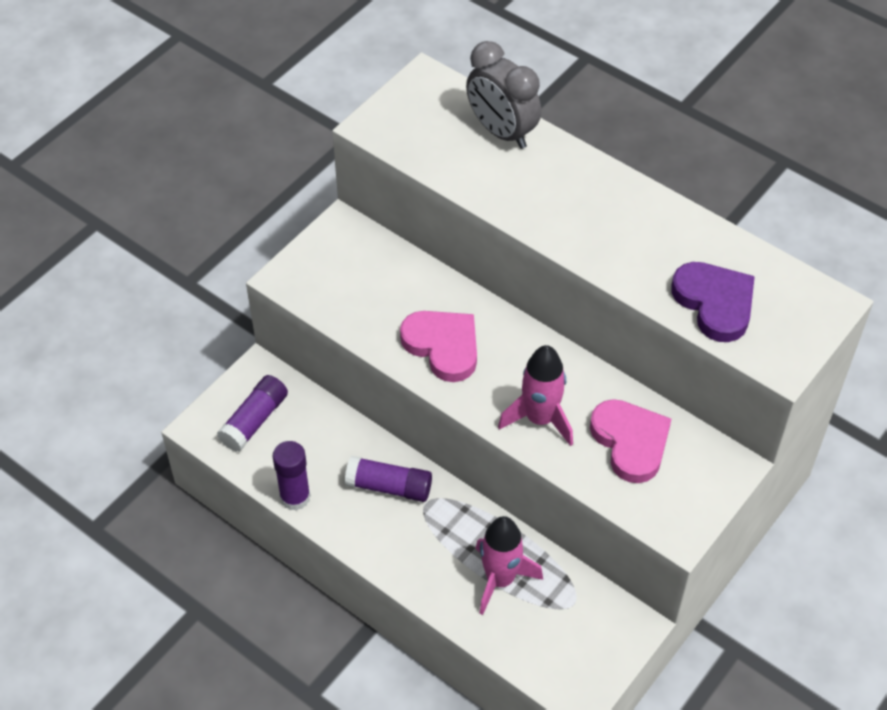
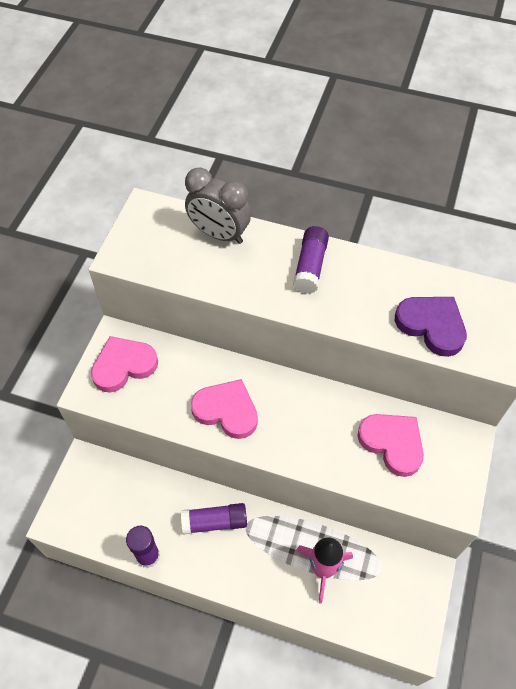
camera: 20 degrees left, 5 degrees up
(254, 420) = (95, 502): purple glue stick -> purple glue stick (310, 266)
(340, 262) = (123, 366): none -> pink heart
(540, 419) = (320, 447): pink rocket -> none

